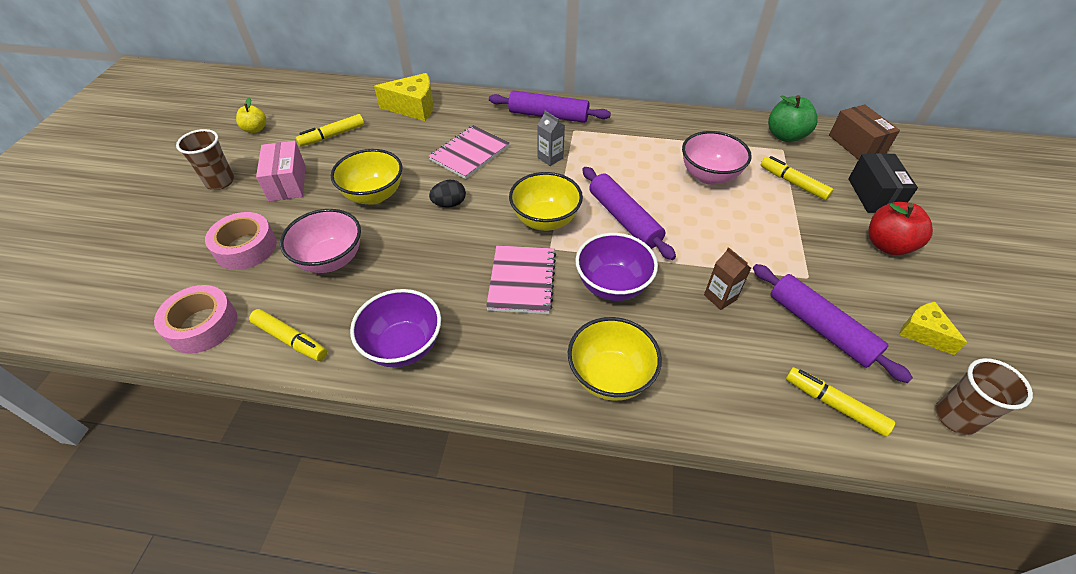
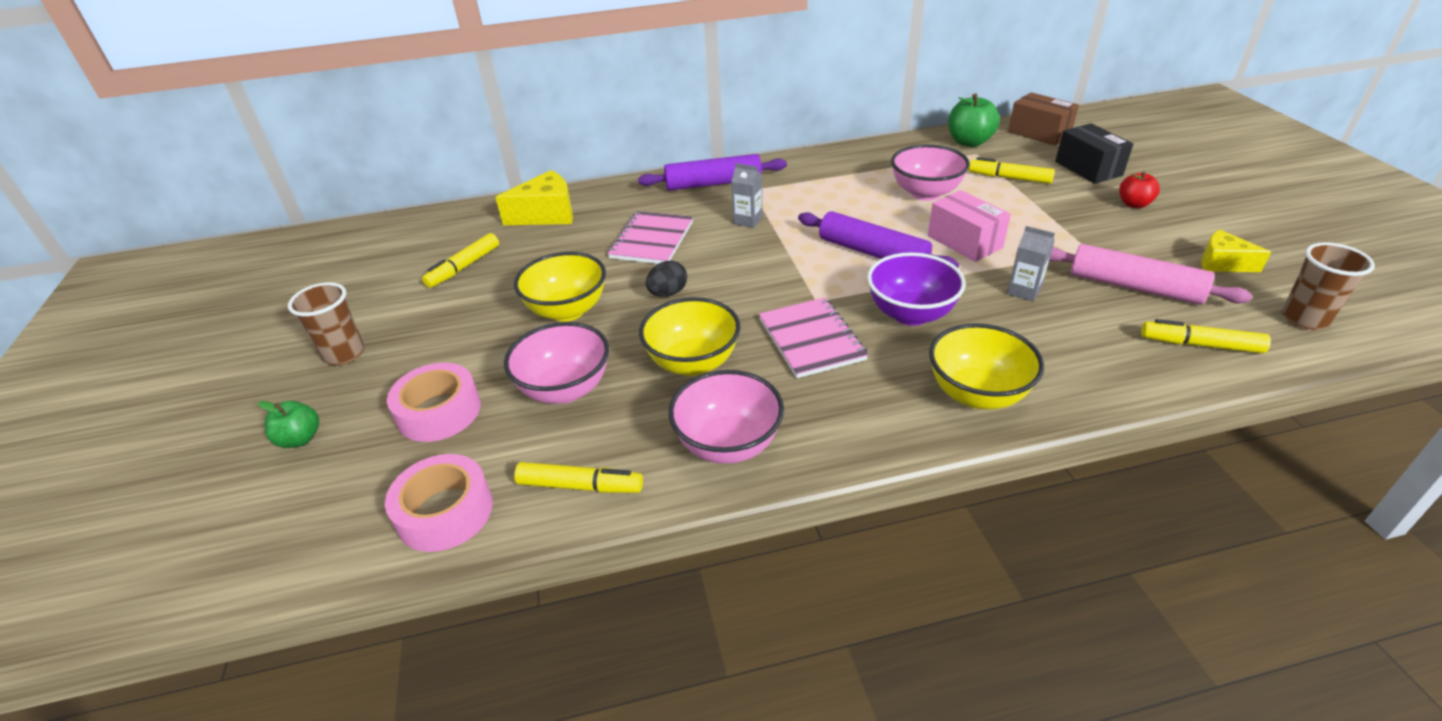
camera: 20 degrees left, 10 degrees down
(158, 237) = (300, 439): none -> green apple
(255, 129) = (351, 287): yellow apple -> none
(287, 183) = (441, 329): pink box -> pink box (964, 242)
(403, 346) = (728, 444): purple bowl -> pink bowl
(545, 220) = (790, 277): yellow bowl -> yellow bowl (693, 363)
(720, 297) = (1024, 291): brown carton -> grey carton
(820, 327) = (1134, 287): purple rolling pin -> pink rolling pin
(887, 245) = (1134, 204): red apple -> red apple, size x0.62

